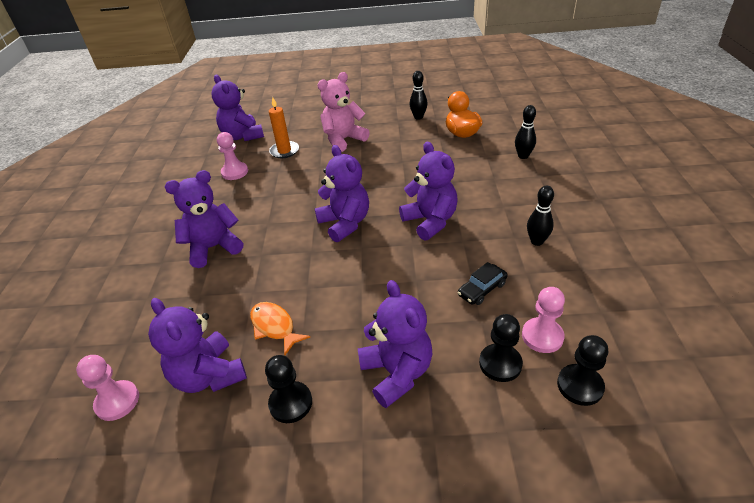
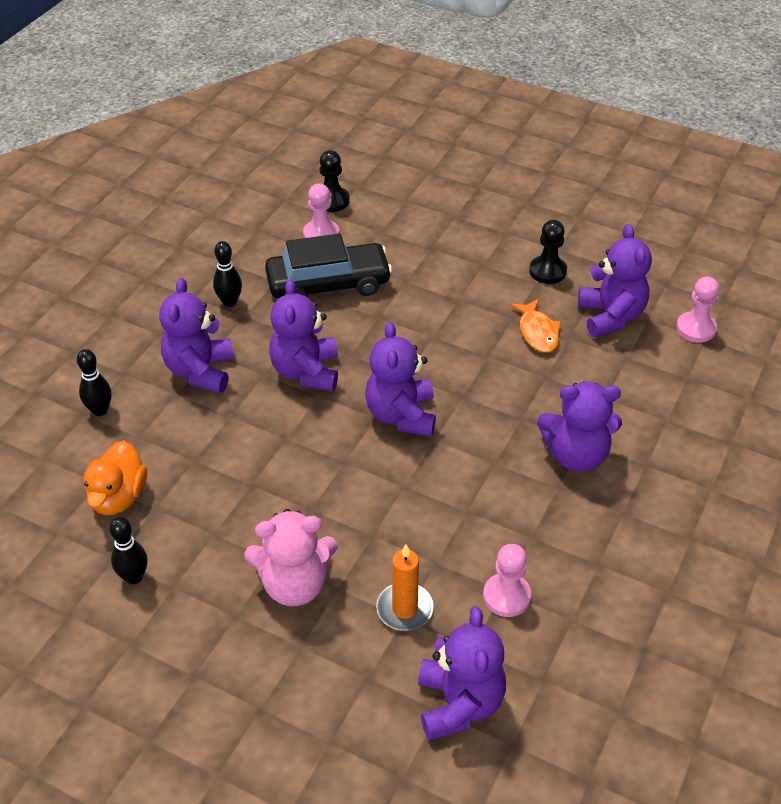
camera: 155 degrees left, 5 degrees up
(397, 373) = (453, 257): purple teddy bear -> purple teddy bear (200, 371)
(482, 289) = (328, 284): black car -> black car, size x2.14
(500, 364) = (371, 232): black pawn -> none

